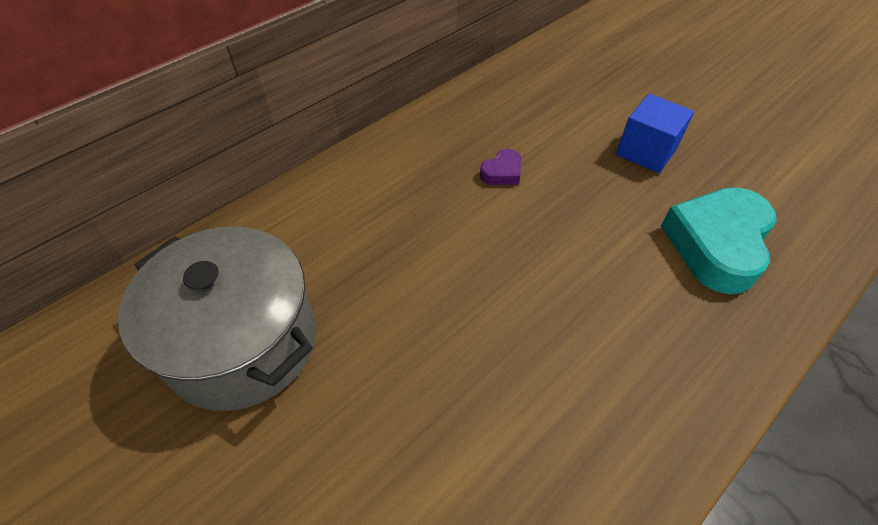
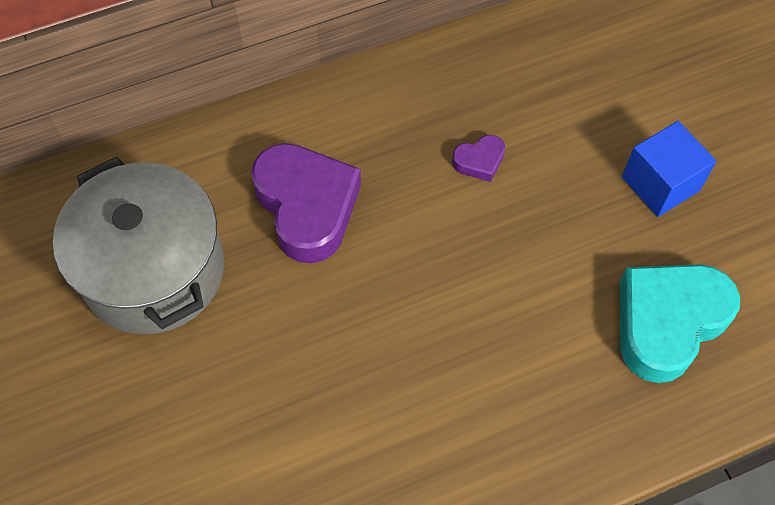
camera: 20 degrees right, 10 degrees up
(372, 244) = (307, 206): none -> purple heart

